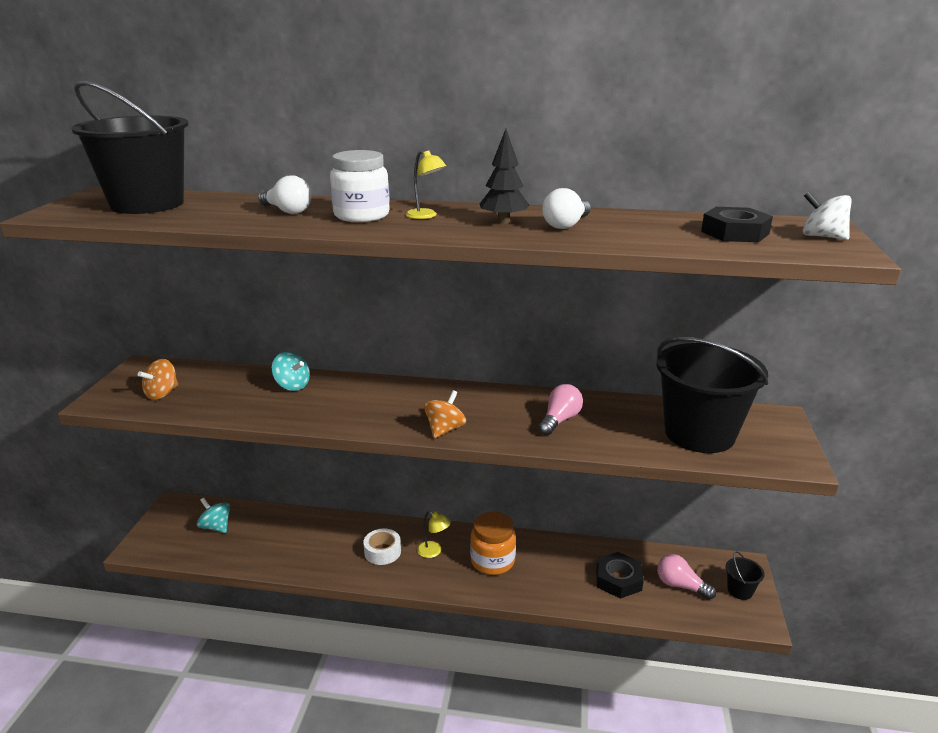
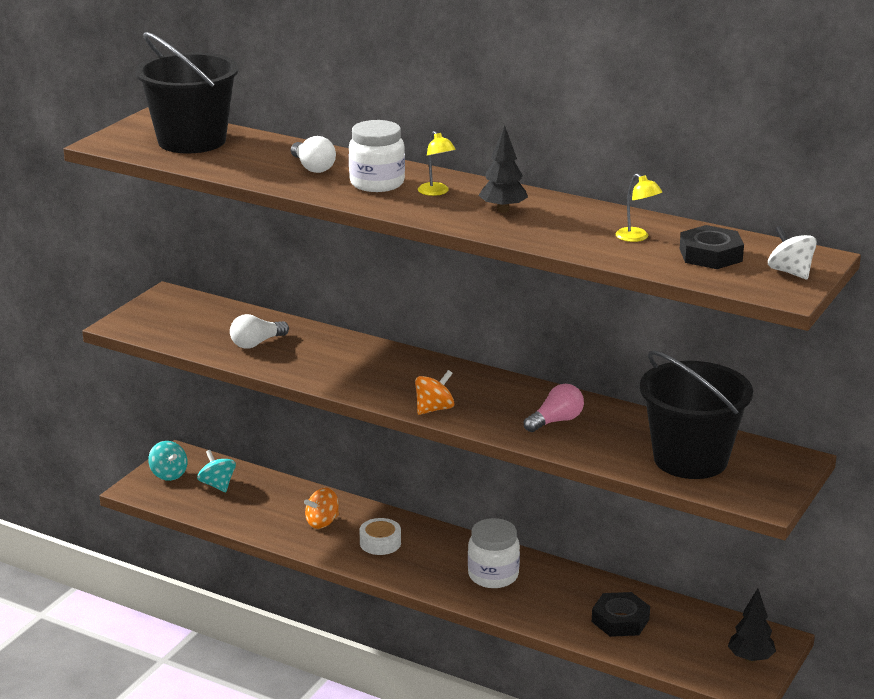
camera: 20 degrees right, 0 degrees up
(162, 394) = (180, 327): orange spinning top -> orange spinning top (322, 522)
(292, 385) = (308, 340): turquoise spinning top -> turquoise spinning top (168, 474)
(433, 552) = (434, 554): yellow lamp -> yellow lamp (637, 238)
(492, 561) = (493, 575): orange jar -> white jar
(566, 225) = (559, 222): white light bulb -> white light bulb (256, 343)
(680, 586) = (686, 640): pink light bulb -> none
(740, 590) = (750, 659): black bucket -> black tree

